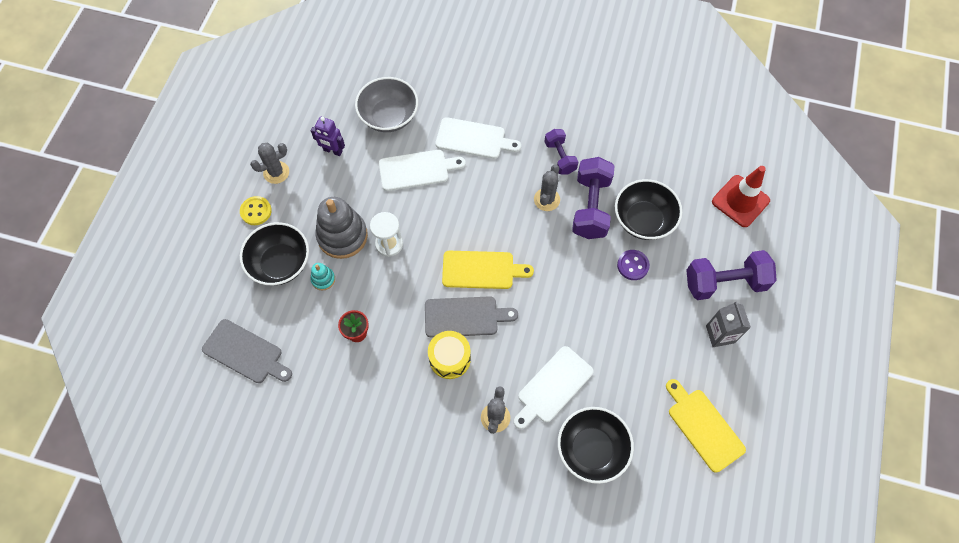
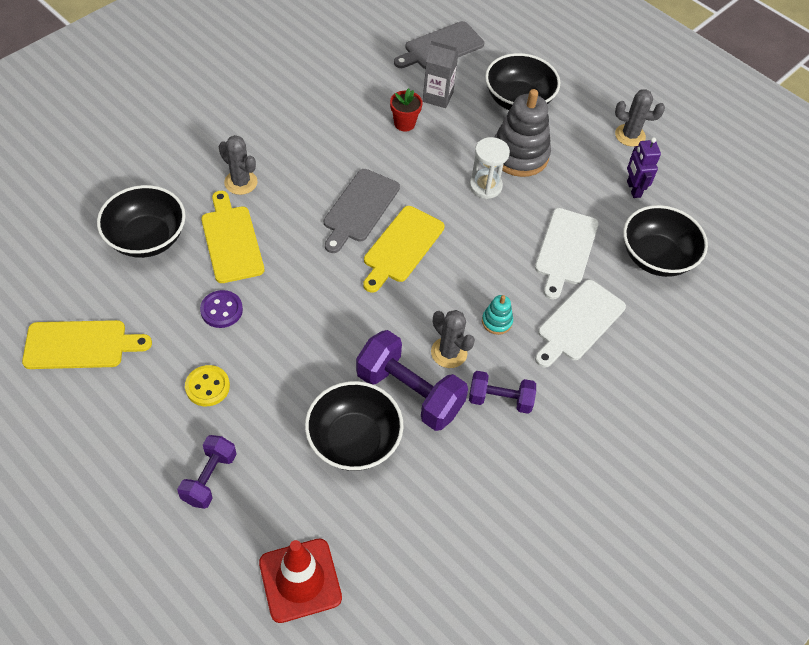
camera: 115 degrees right, 10 degrees down
(256, 211) = (590, 104): yellow button -> yellow button (207, 387)
(276, 172) = (630, 135): grey cactus -> grey cactus turned 75 degrees counterclockwise
(323, 279) = (479, 122): turquoise stacking toy -> turquoise stacking toy (497, 321)
(332, 151) = (633, 189): purple robot -> purple robot turned 60 degrees counterclockwise
(389, 116) = (656, 257): grey bowl -> black bowl
(450, 359) = (325, 177): yellow drum -> none
(552, 387) = (231, 240): white cutting board -> yellow cutting board
(633, 265) = (304, 391): purple button -> purple button (221, 310)
(720, 334) = (156, 429): grey carton -> grey carton (438, 97)
(724, 282) = (209, 478): purple dumbbell -> purple dumbbell, size x0.60

